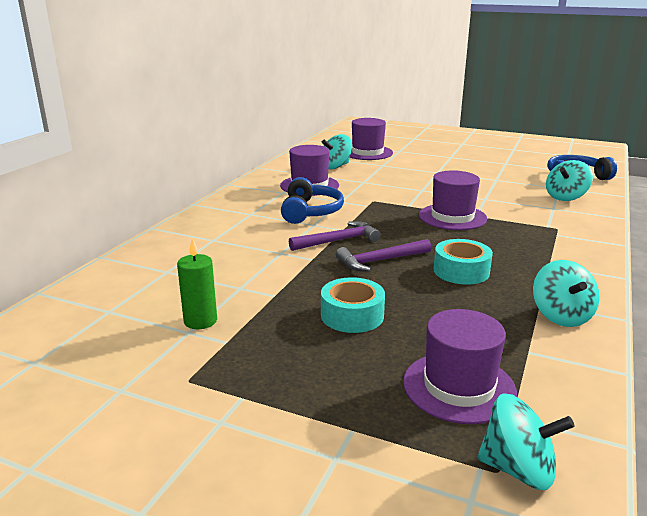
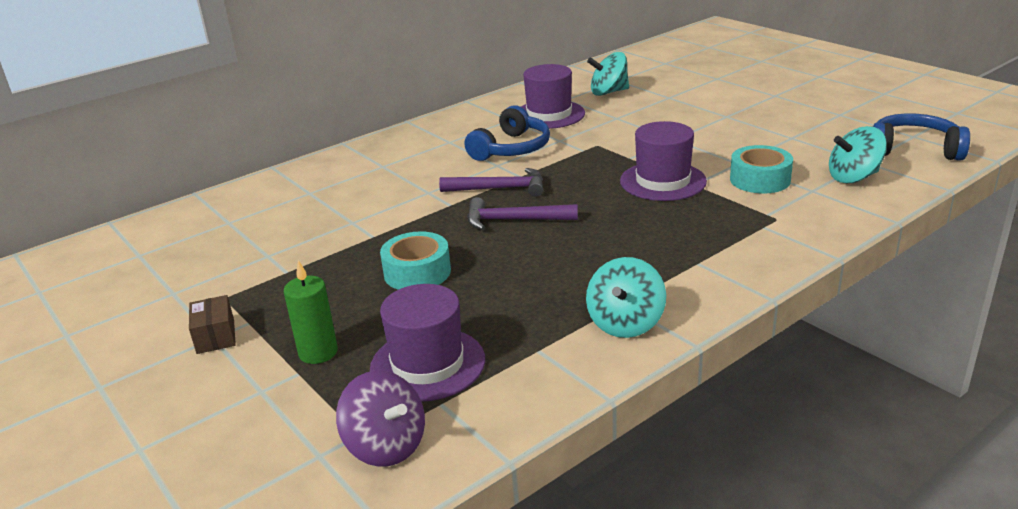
camera: 30 degrees right, 5 degrees up
(200, 321) = (286, 247): green candle -> green candle (318, 352)
(222, 419) = (215, 336): none -> brown box
(367, 152) = (672, 76): purple hat -> none
(461, 271) = (584, 249): turquoise tape -> turquoise tape (760, 180)
(518, 469) = (386, 446): turquoise spinning top -> purple spinning top

